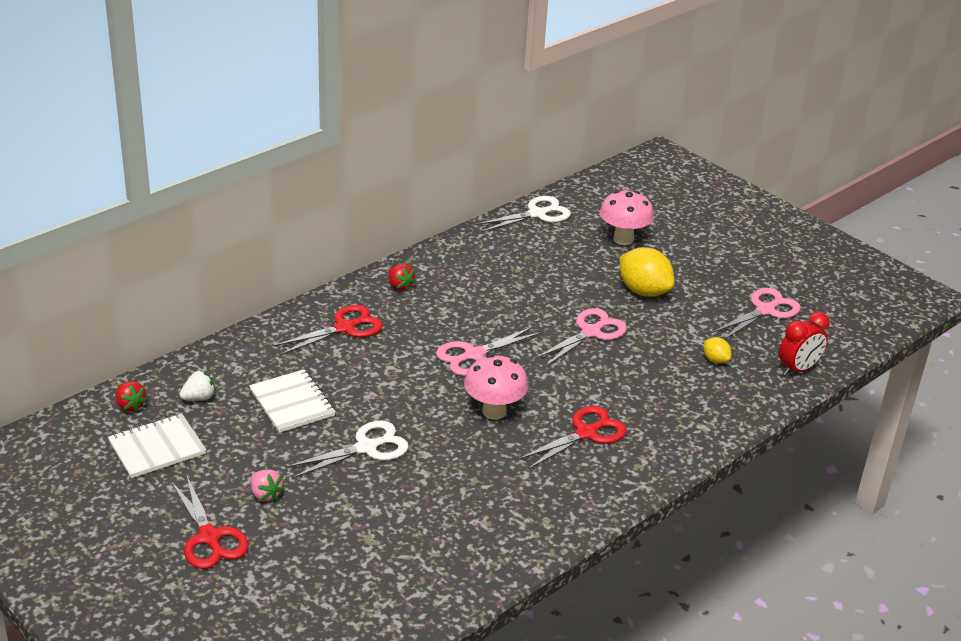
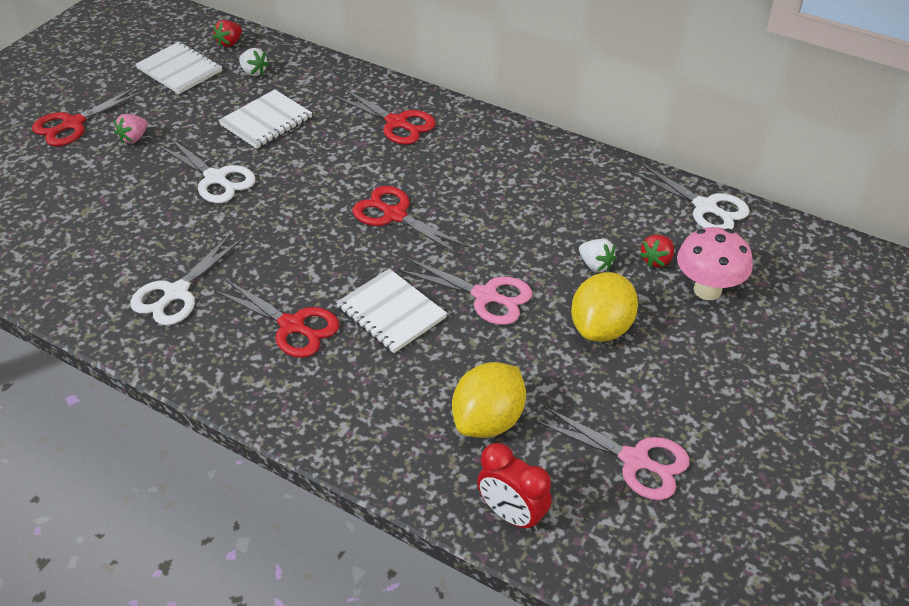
camera: 75 degrees right, 10 degrees up
(400, 286) = (488, 140): red strawberry -> red strawberry (656, 260)
(474, 355) = (395, 215): pink scissors -> red scissors
(494, 411) = (303, 249): pink mushroom -> none
(519, 492) = (176, 293): none -> white scissors
(578, 276) = (595, 265): none -> white strawberry
(591, 380) = (391, 312): none -> white notebook
(715, 360) = (488, 421): yellow lemon -> yellow lemon, size x2.01

